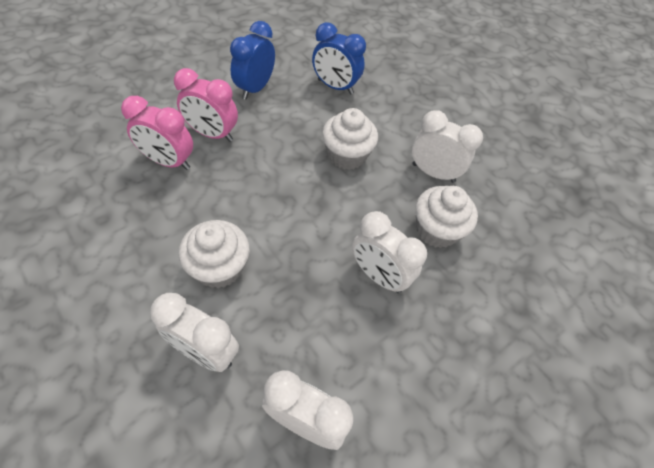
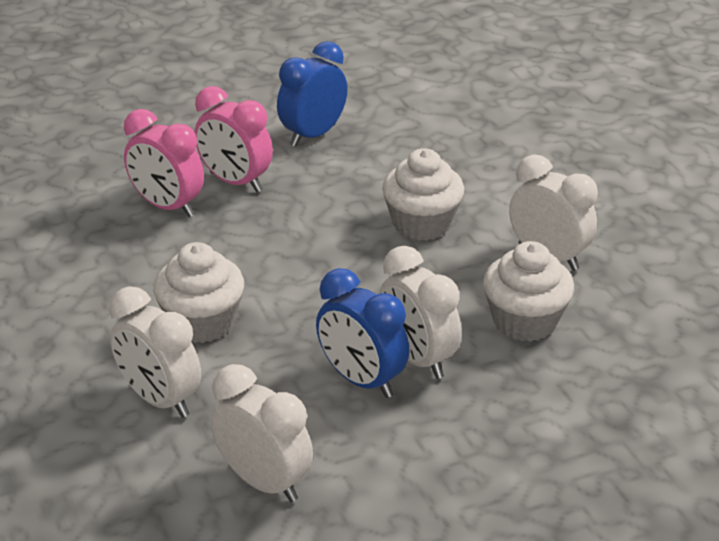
camera: 20 degrees right, 20 degrees down
(335, 87) = (435, 142): blue clock -> blue clock (361, 380)

